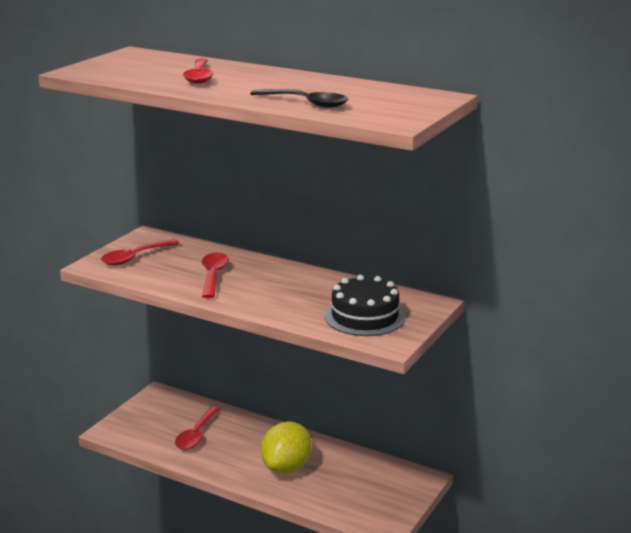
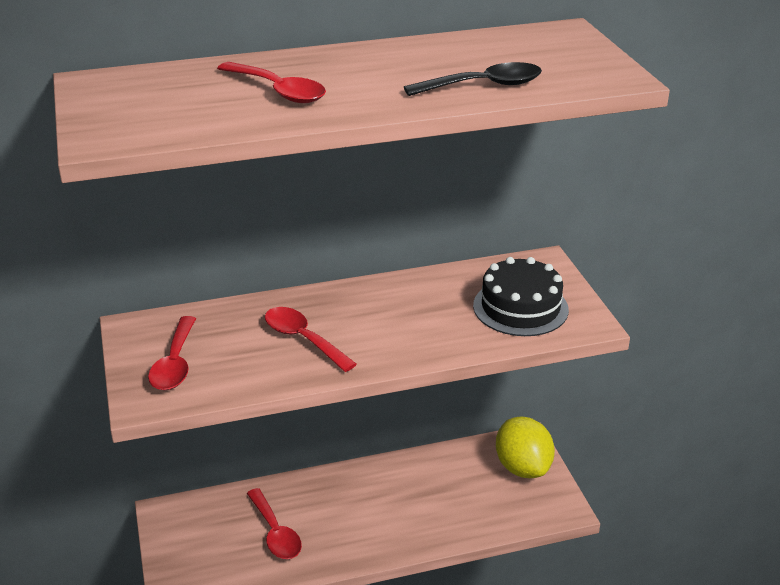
camera: 45 degrees left, 10 degrees up
(286, 468) = (408, 508): yellow lemon -> yellow lemon (522, 467)

